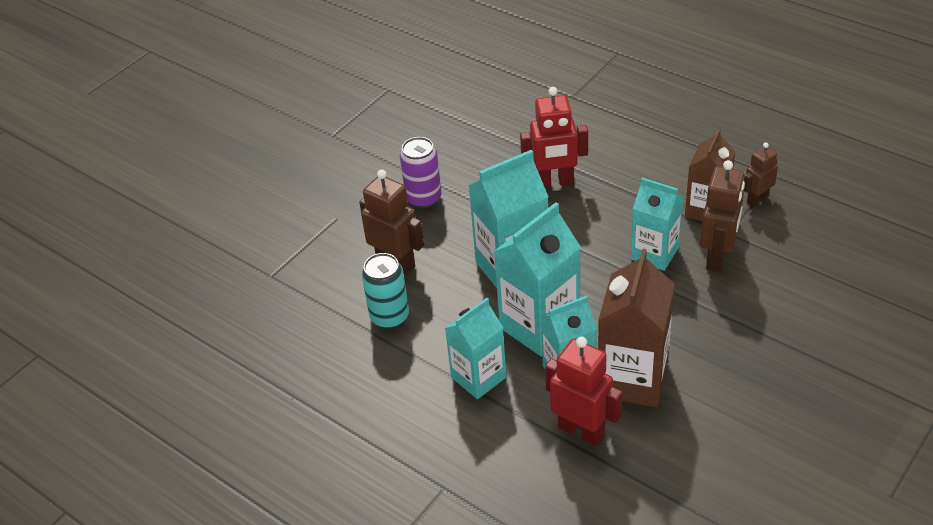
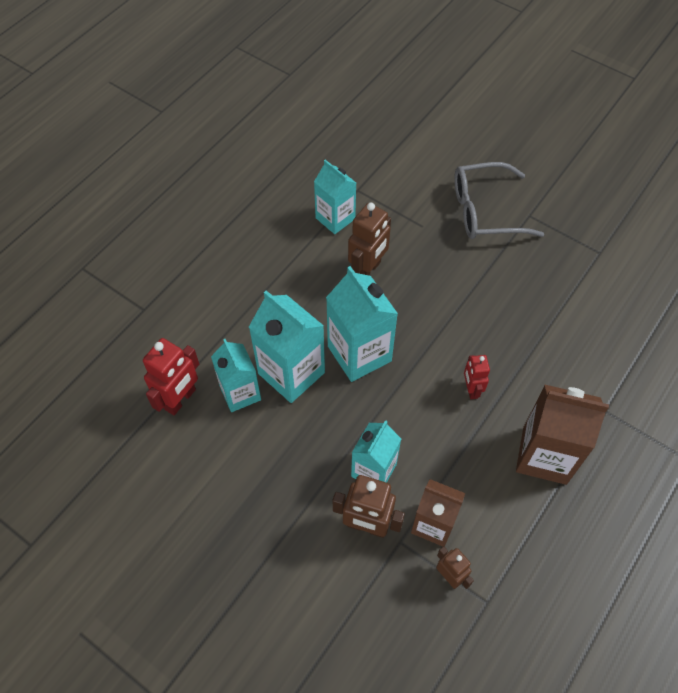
camera: 85 degrees right, 15 degrees up
(321, 167) = (485, 211): none -> grey glasses
(389, 316) = (309, 269): turquoise can -> none
(424, 198) = (447, 286): purple can -> none
(478, 377) = (242, 329): turquoise carton -> turquoise carton (335, 218)
(554, 182) = (471, 389): red robot -> red robot, size x0.61
(632, 379) = (228, 440): brown carton -> brown carton (544, 455)

